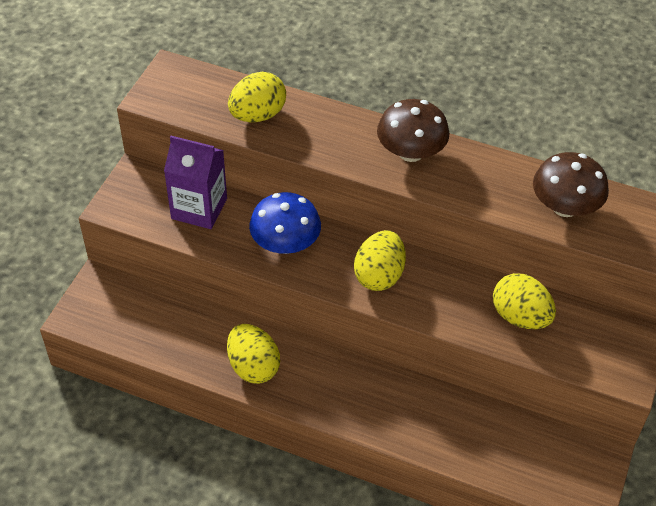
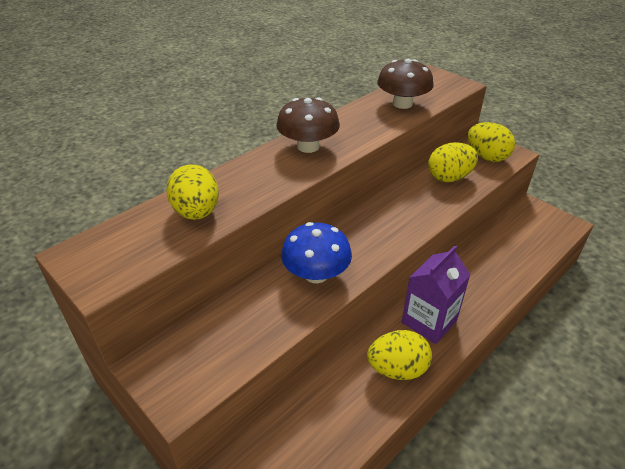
camera: 65 degrees left, 10 degrees down
(199, 208) = (234, 322): purple carton -> purple carton (429, 321)
(379, 275) = (380, 230): yellow egg -> yellow egg (486, 157)

